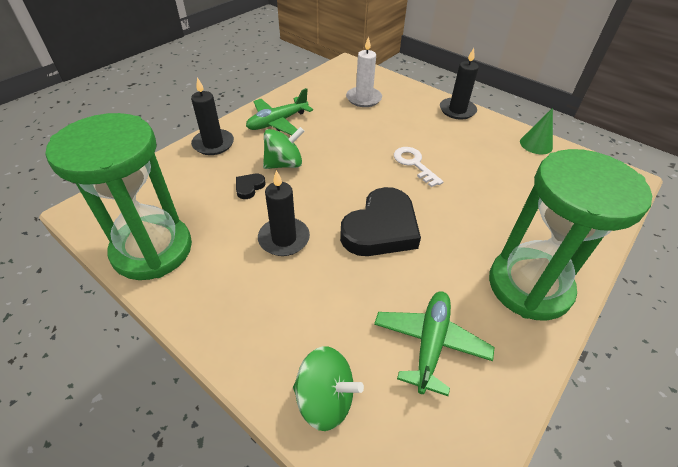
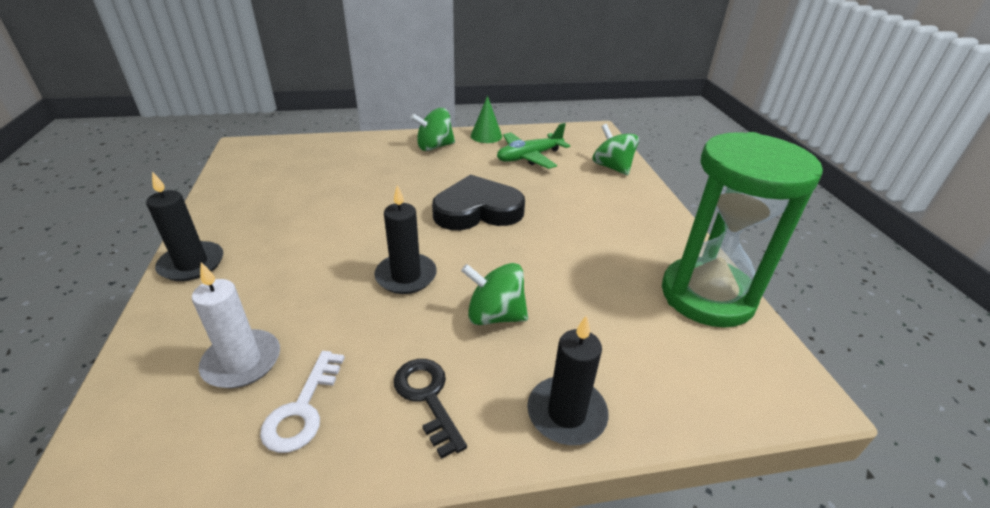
camera: 140 degrees left, 10 degrees down
(249, 187) = (563, 308): black heart -> none
(277, 122) = (428, 398): green plane -> black key
(284, 239) = (568, 243): black candle -> black candle (406, 276)
(414, 164) = (362, 237): white key -> white key (302, 409)
(529, 286) = (434, 147): green hourglass -> green spinning top
(536, 144) = (227, 193): green cone -> green cone (486, 136)

